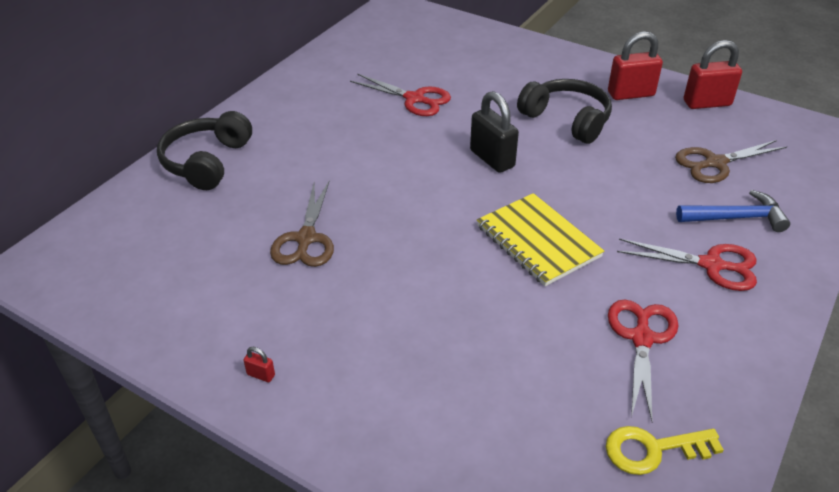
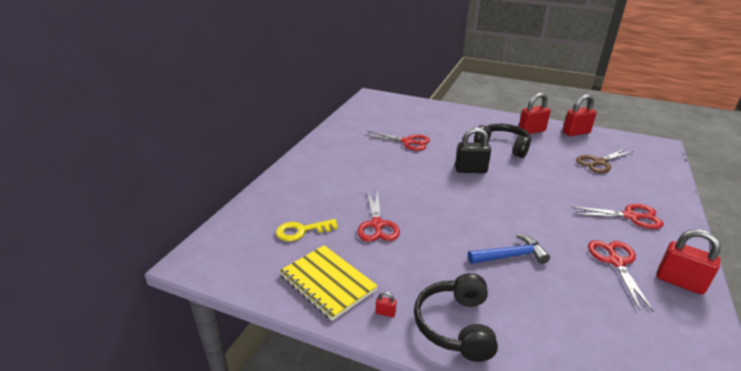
camera: 10 degrees left, 10 degrees down
(207, 162) = (292, 186): black headphones -> black headphones (455, 325)
(306, 239) = (377, 225): brown scissors -> red scissors
(492, 159) = (470, 170): black padlock -> black padlock turned 45 degrees counterclockwise
(538, 241) = (522, 213): yellow notebook -> yellow notebook (327, 283)
(653, 449) = (663, 328): yellow key -> yellow key (302, 231)
(724, 382) = (679, 282): none -> red padlock
(736, 218) = (628, 190): blue hammer -> blue hammer (510, 256)

